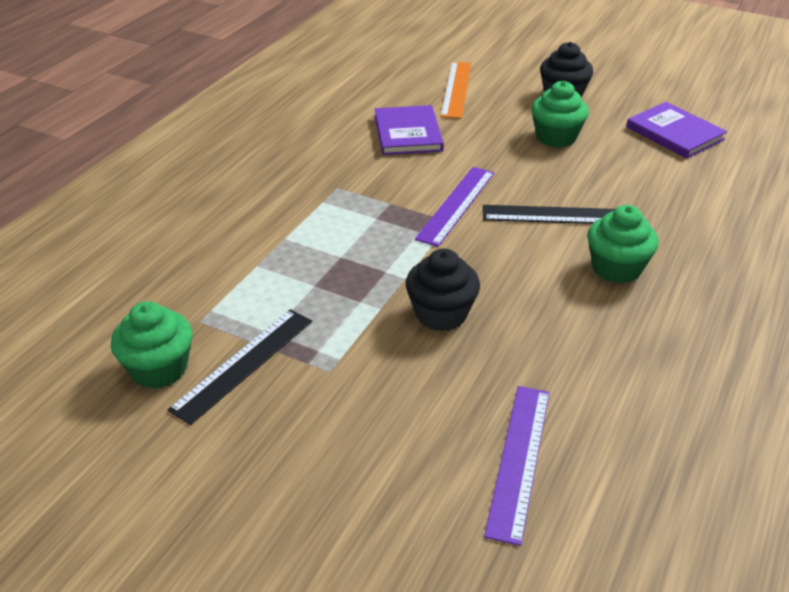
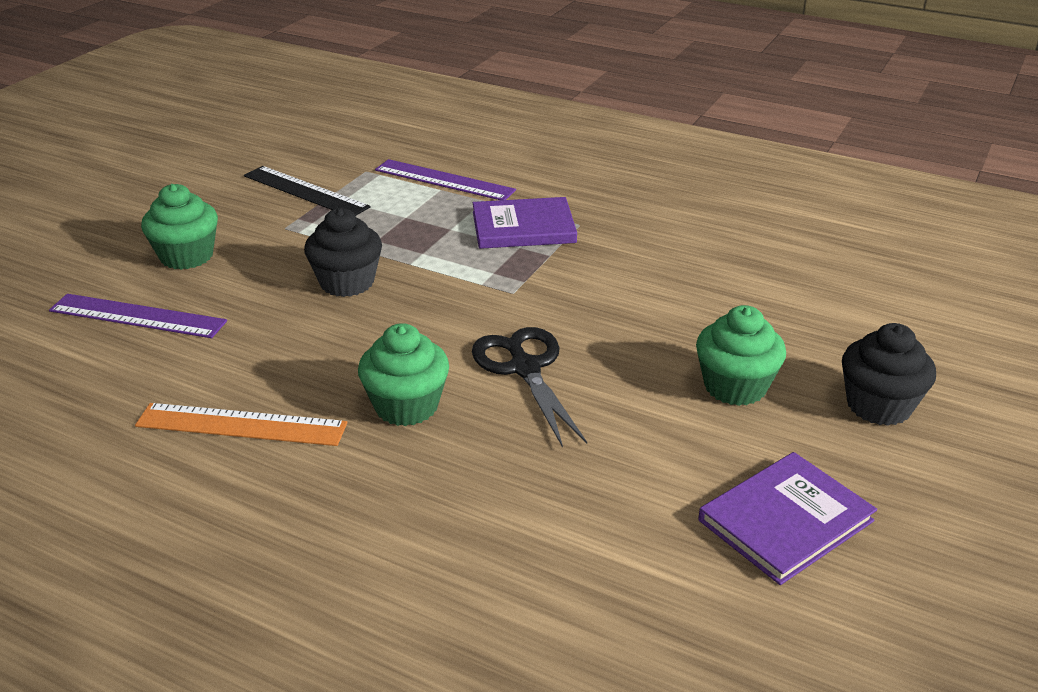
camera: 90 degrees right, 5 degrees down
(159, 369) = (310, 160): green cupcake -> green cupcake (187, 256)
(408, 133) = (713, 267): purple book -> purple book (523, 227)
(456, 89) = (857, 306): orange ruler -> orange ruler (241, 424)
(456, 205) = (546, 297): purple ruler -> purple ruler (444, 180)
(555, 215) = (525, 368): black ruler -> black scissors

